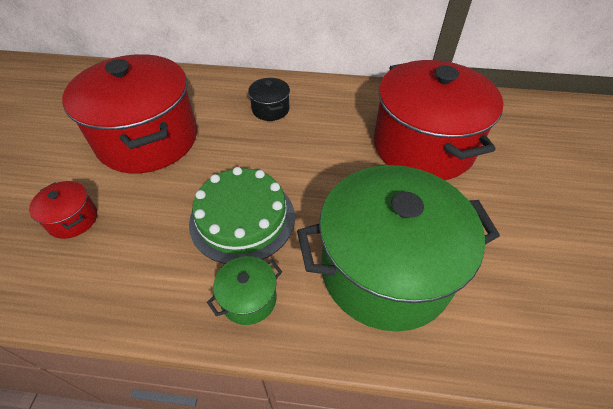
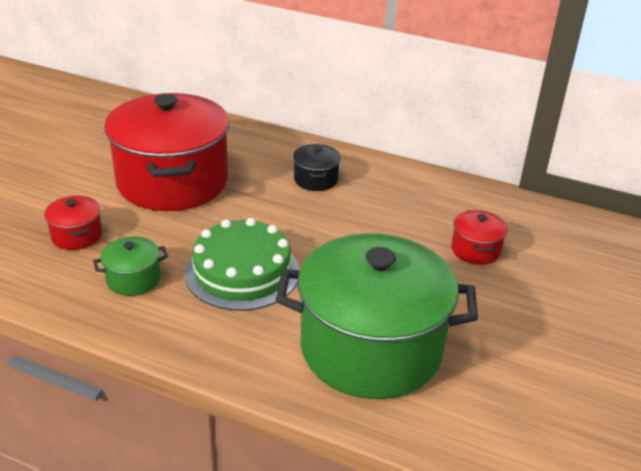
camera: 15 degrees right, 15 degrees down
(249, 299) = (221, 337): green pot -> green pot (133, 279)
(423, 146) = (475, 250): red pot -> red pot, size x0.41

